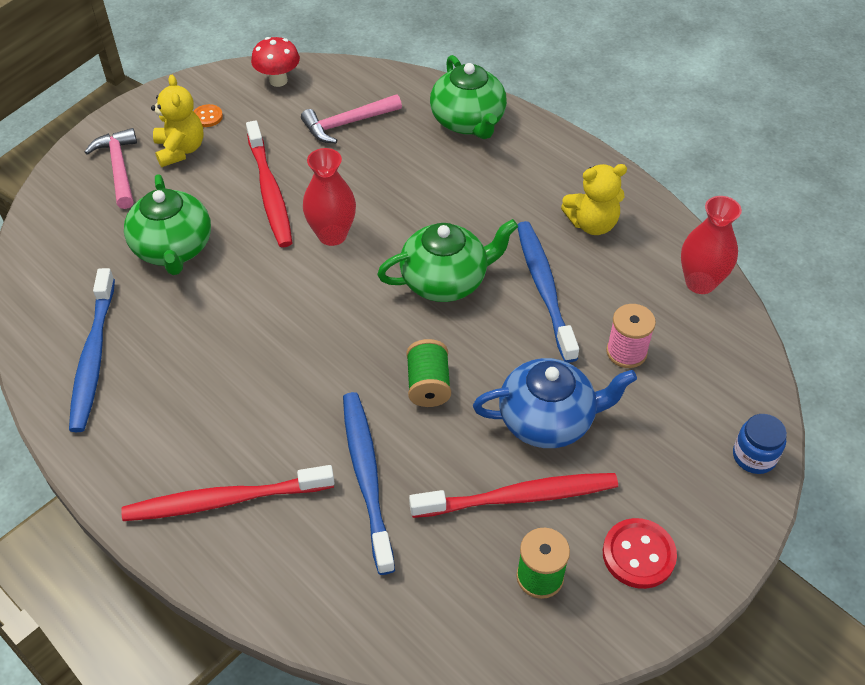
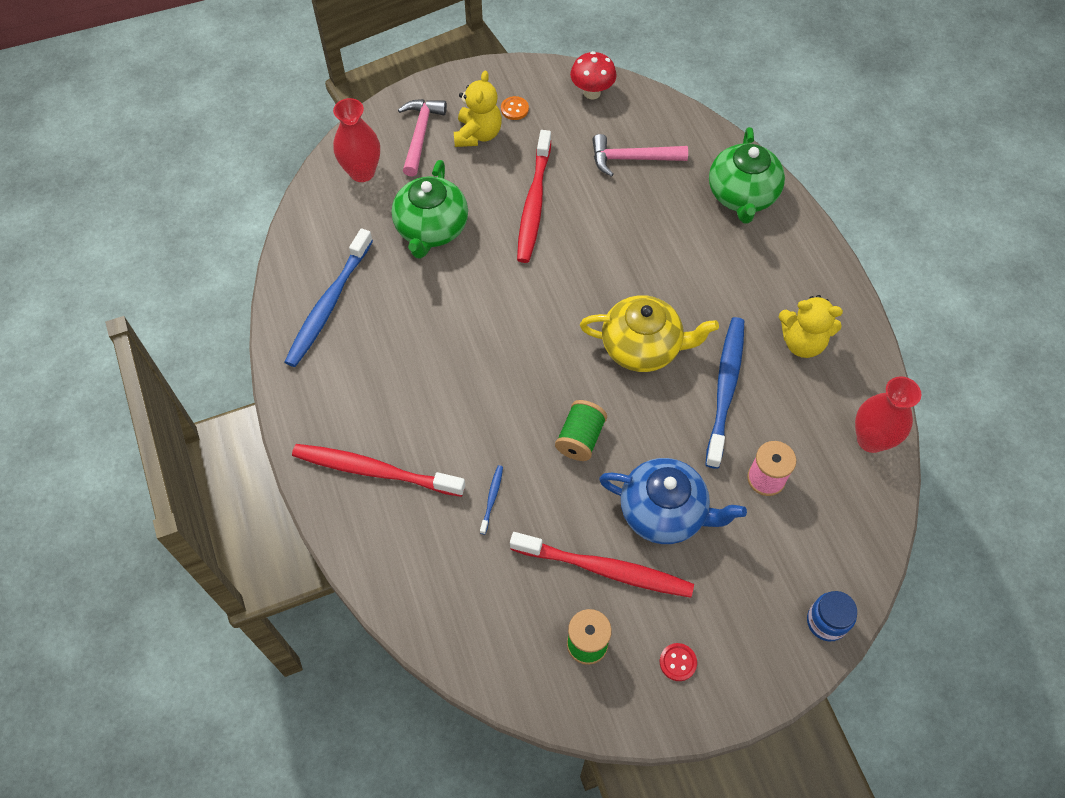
camera: 25 degrees right, 10 degrees up
(332, 235) = (567, 266): red vase -> red vase (362, 172)
(367, 476) = (492, 498): blue toothbrush -> blue toothbrush, size x0.41
(445, 281) = (642, 347): green teapot -> yellow teapot
(638, 554) = (678, 662): red button -> red button, size x0.57

